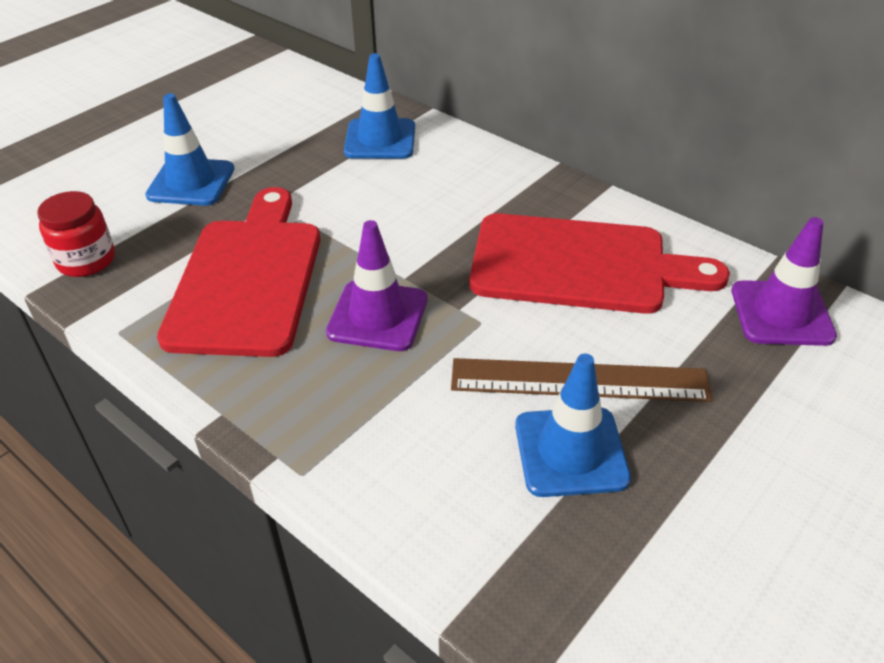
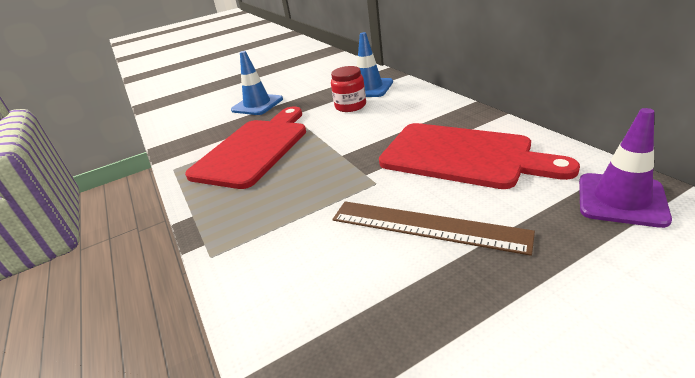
camera: 25 degrees right, 10 degrees down
(86, 260) = (184, 136): red jar -> red jar (350, 106)
(378, 316) = (313, 173): purple traffic cone -> none
(570, 452) = (395, 273): blue traffic cone -> none

